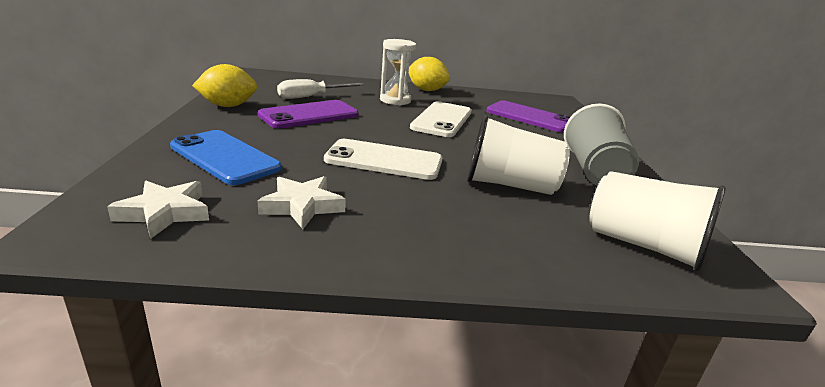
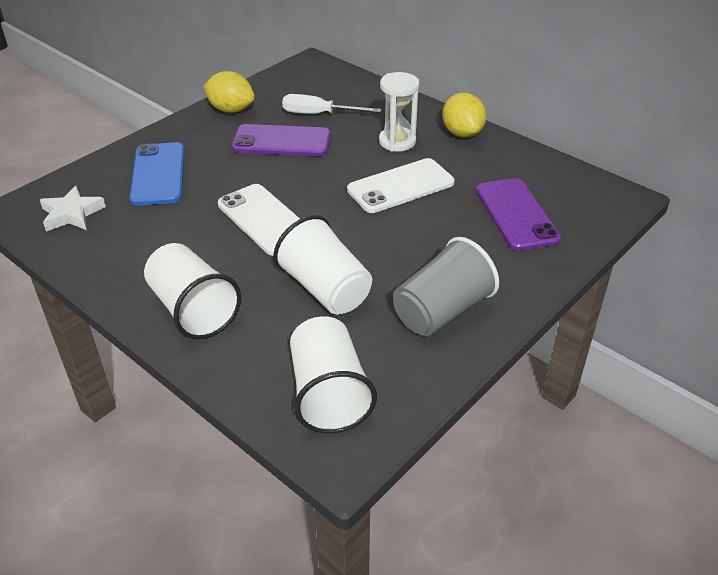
camera: 45 degrees right, 15 degrees up
(302, 206) = (148, 242): white star -> none
(442, 238) = (193, 310): none -> white cup

